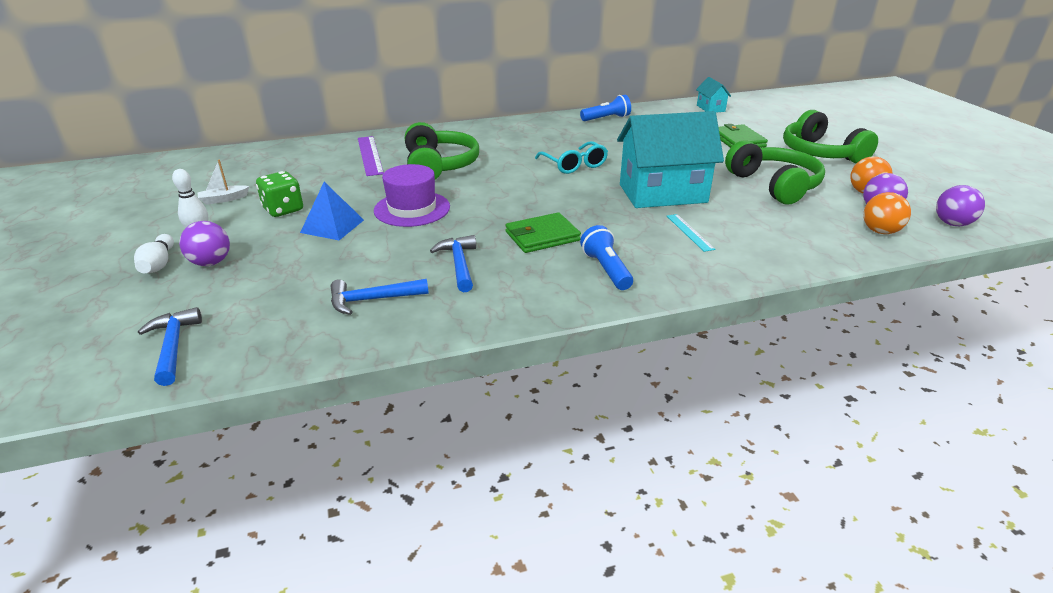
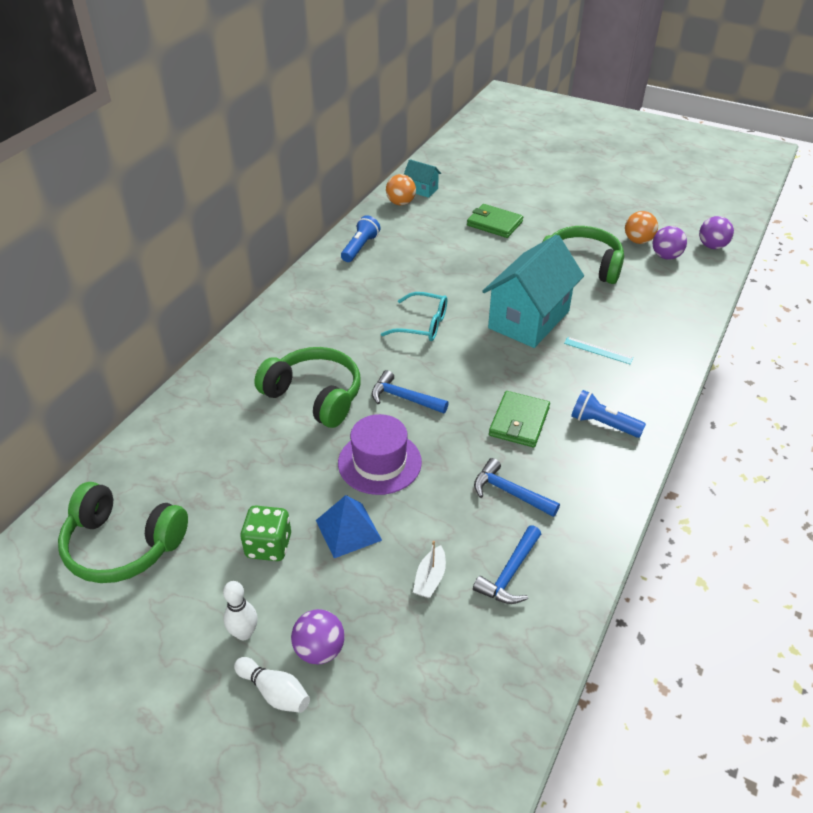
camera: 45 degrees left, 10 degrees up
(173, 346) = (452, 741): blue hammer -> blue hammer (404, 398)
(224, 199) = (182, 579): white boat -> white boat (430, 578)
(369, 155) = (224, 424): purple ruler -> none
(820, 153) = (563, 210): green headphones -> green headphones (123, 545)
(880, 231) = (689, 278): orange ball -> orange ball (400, 203)

